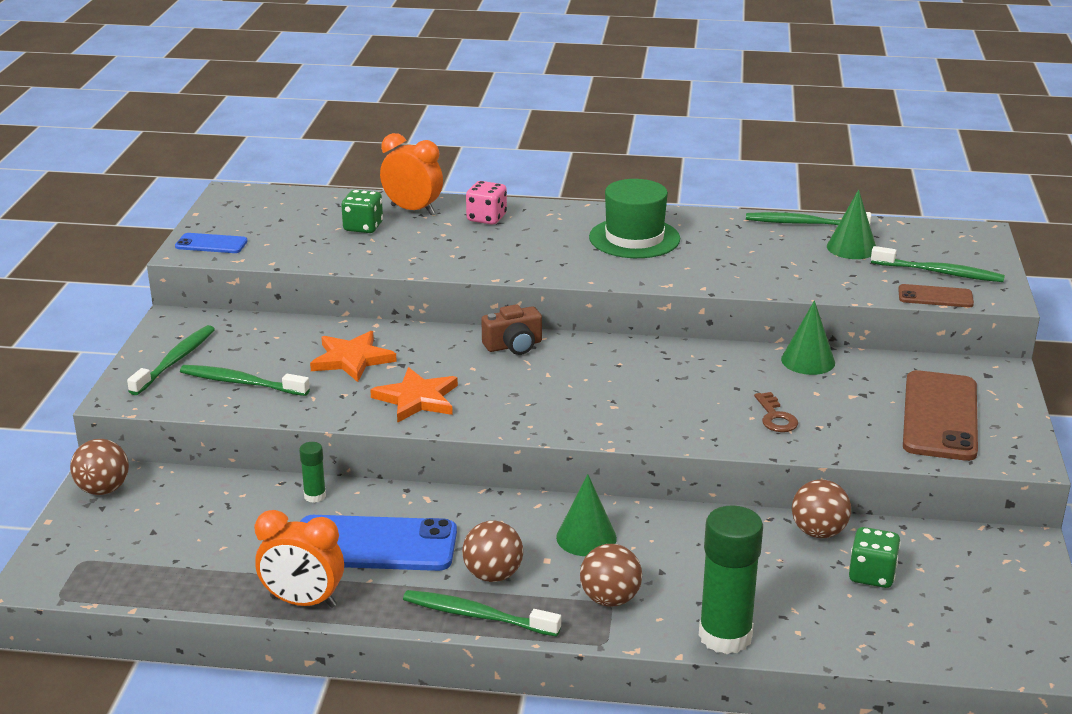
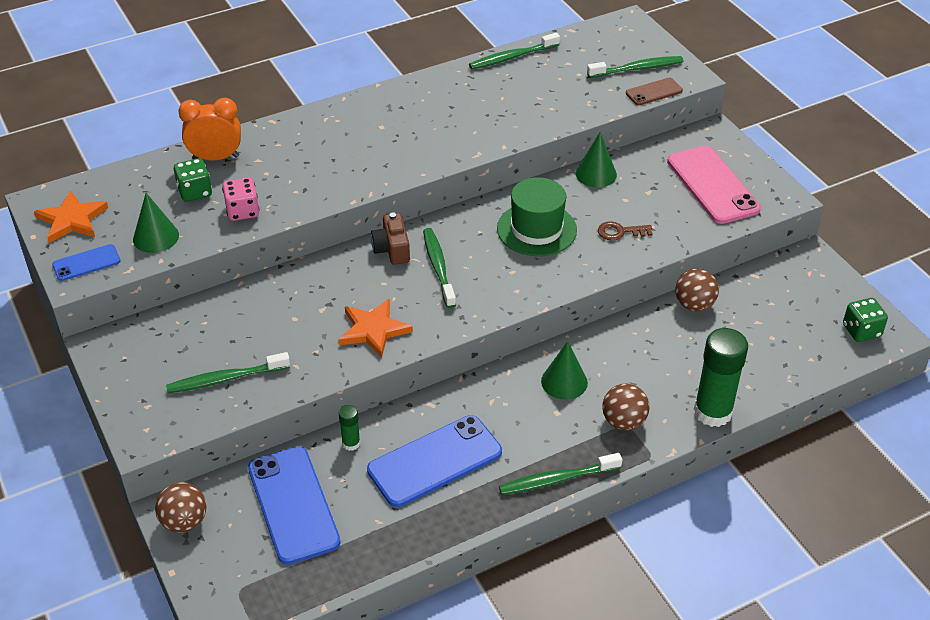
camera: 35 degrees left, 15 degrees up
(175, 361) = (148, 383): green toothbrush -> green toothbrush (438, 267)
(206, 519) = (293, 505): none -> blue phone
(303, 602) = (435, 533): orange clock -> none
(352, 359) = (287, 316): orange star -> orange star (72, 220)
(486, 218) = (283, 143): pink dice -> pink dice (242, 211)
(493, 575) = (536, 443): brown ball -> none
(514, 345) = (392, 249): brown camera -> brown camera turned 135 degrees clockwise
(634, 238) = (411, 118): green hat -> green hat (536, 229)
(775, 417) = (620, 232): brown key -> brown key turned 135 degrees clockwise
(851, 248) = (563, 68): green cone -> green cone (156, 237)
(871, 575) = (750, 322): green dice -> green dice (861, 331)
(940, 416) = (712, 185): brown phone -> pink phone

